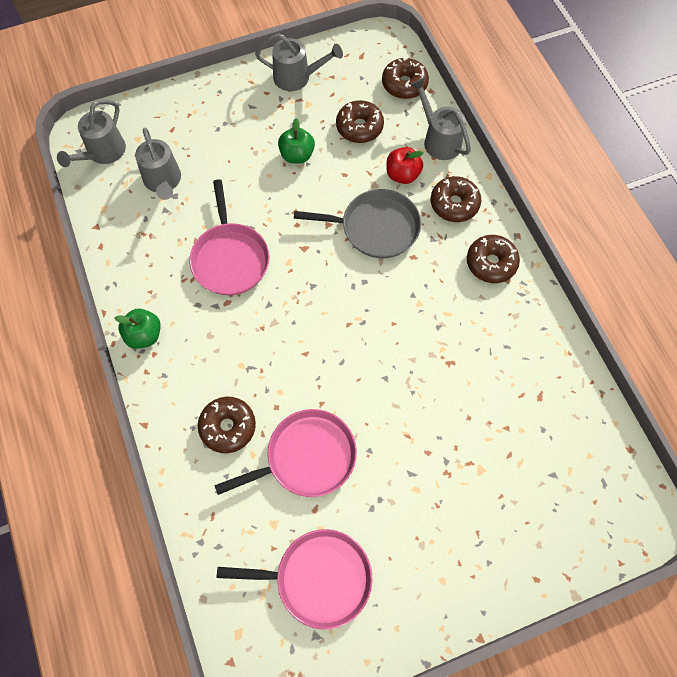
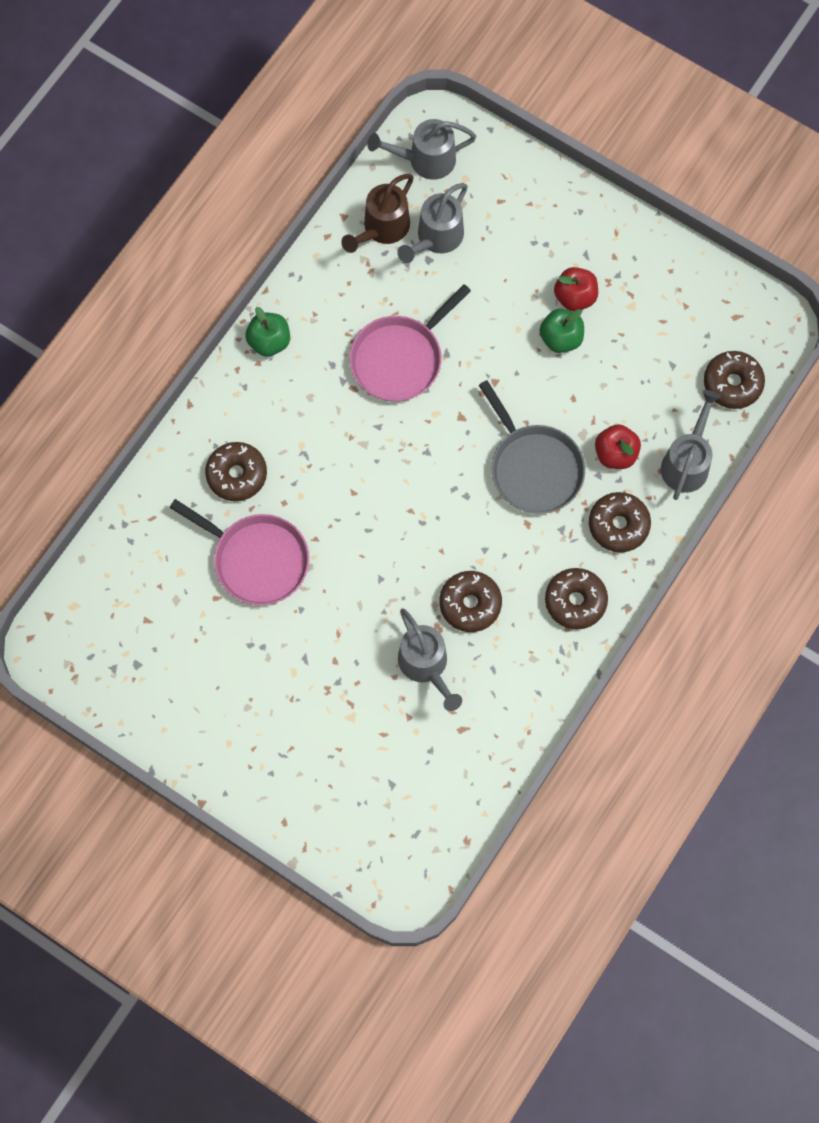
camera: 55 degrees right, 5 degrees up
(127, 209) = (382, 229): none -> brown watering can
(275, 130) = (575, 297): none -> red apple
(298, 77) = (657, 273): grey watering can -> grey watering can (426, 666)
(318, 578) = (160, 639): pink pan -> none
(359, 127) = (641, 375): brown donut -> brown donut (470, 604)

